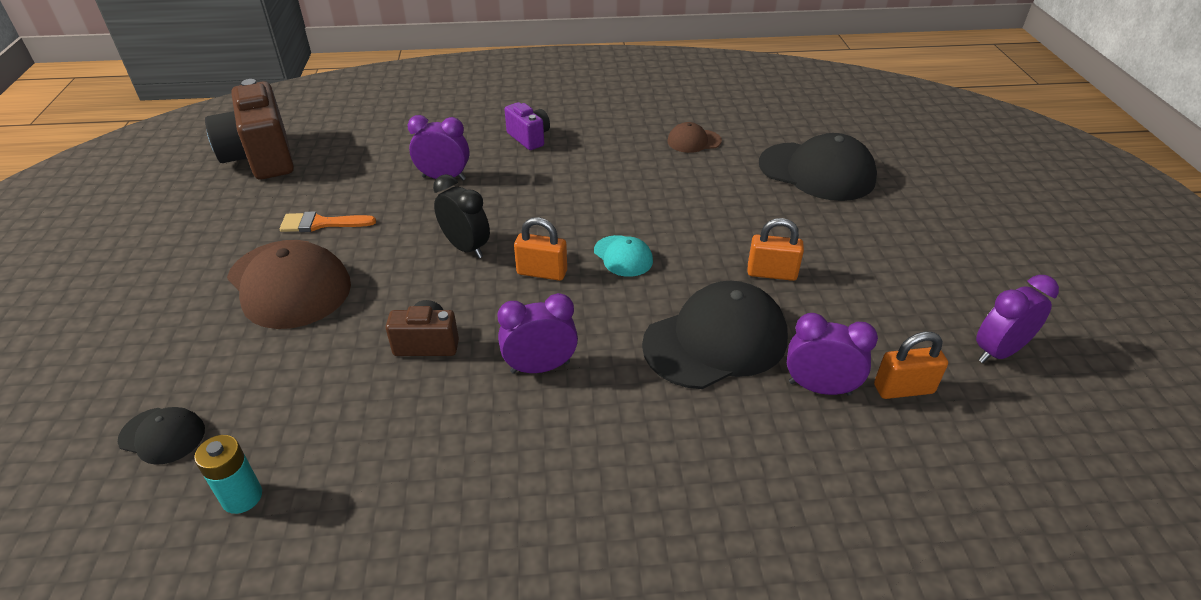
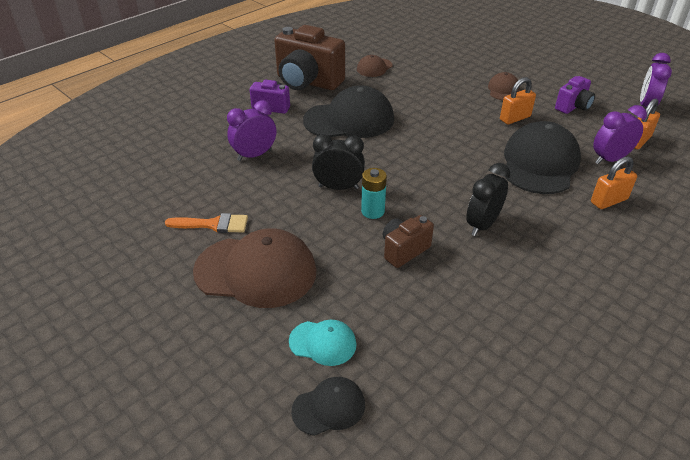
camera: 40 degrees left, 0 degrees up
(242, 497) = (439, 397): turquoise battery -> turquoise battery (373, 211)
(261, 158) = (83, 207): brown camera -> brown camera (307, 82)
(321, 224) = (213, 224): orange brush -> orange brush turned 135 degrees counterclockwise
(540, 367) = (482, 225): purple clock -> black clock
(542, 272) = (405, 177): orange padlock -> orange padlock (608, 201)
(623, 256) = (433, 146): turquoise cap -> turquoise cap (323, 343)
(812, 233) = (503, 90): none -> brown cap
(817, 172) = (460, 58): black cap -> black cap (349, 120)
(877, 298) = (573, 107): none -> purple camera

